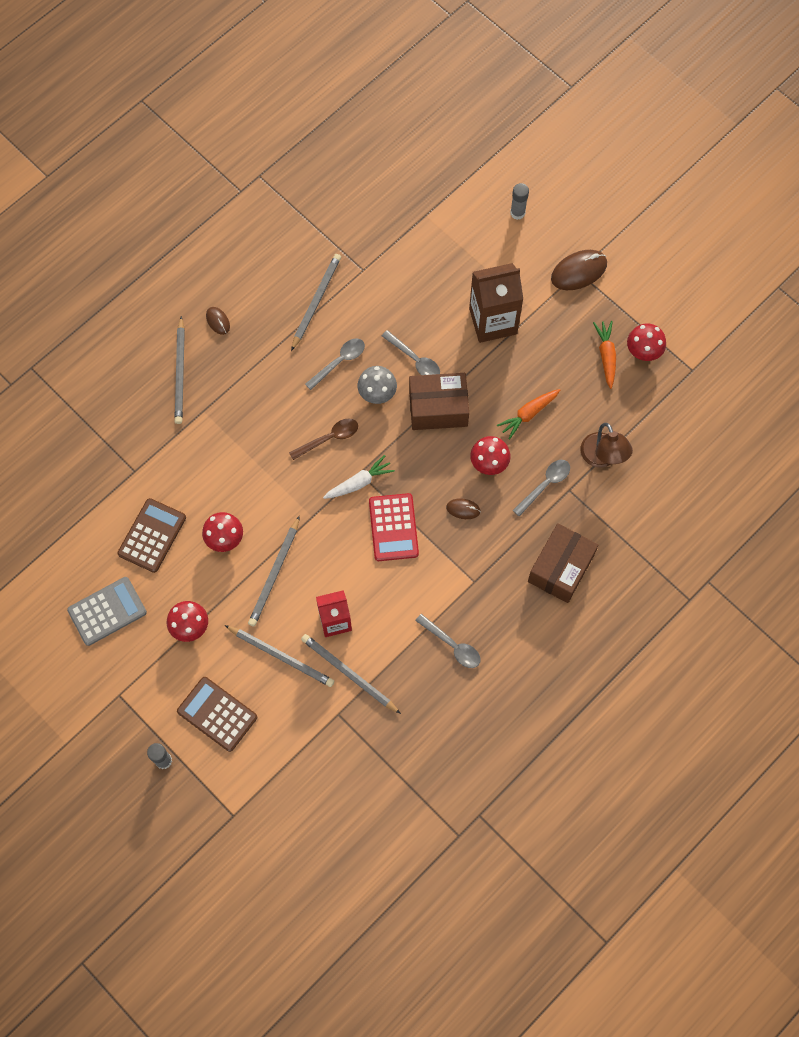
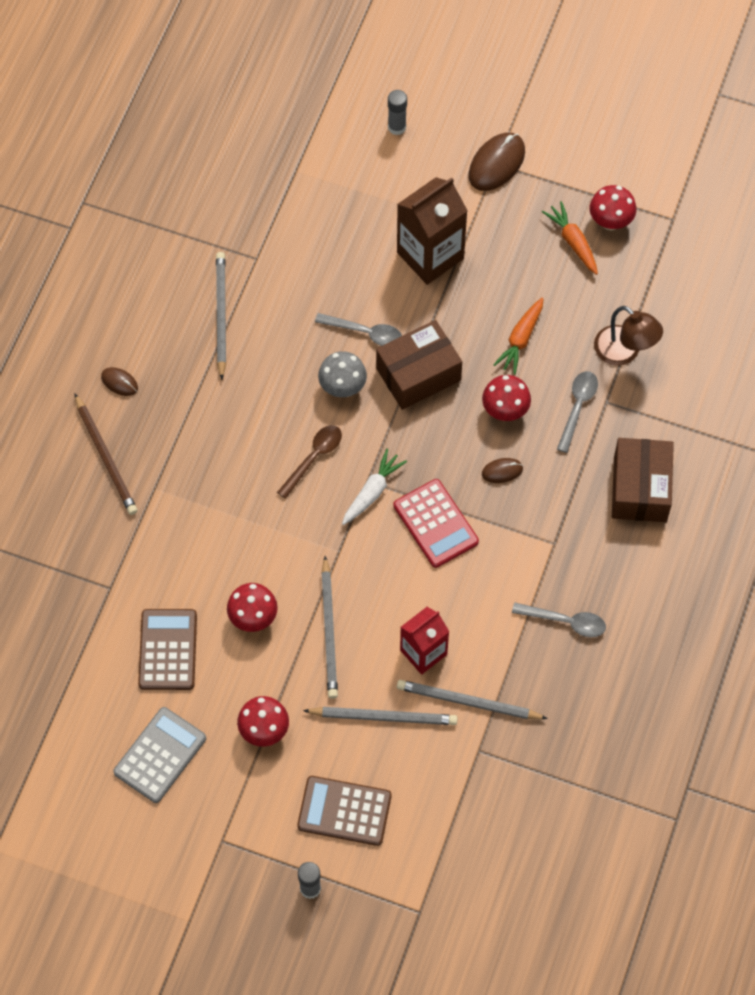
camera: 25 degrees left, 5 degrees down
(180, 373) = (106, 457): grey pencil -> brown pencil
(339, 362) = (282, 369): grey spoon -> none

